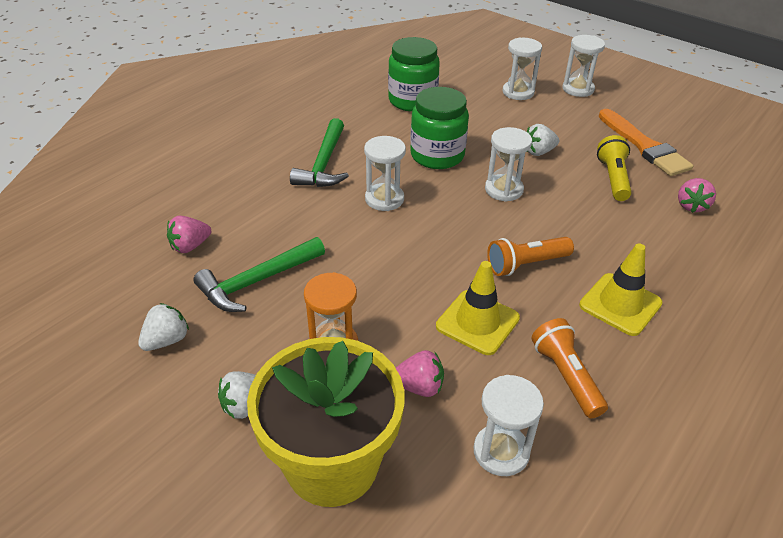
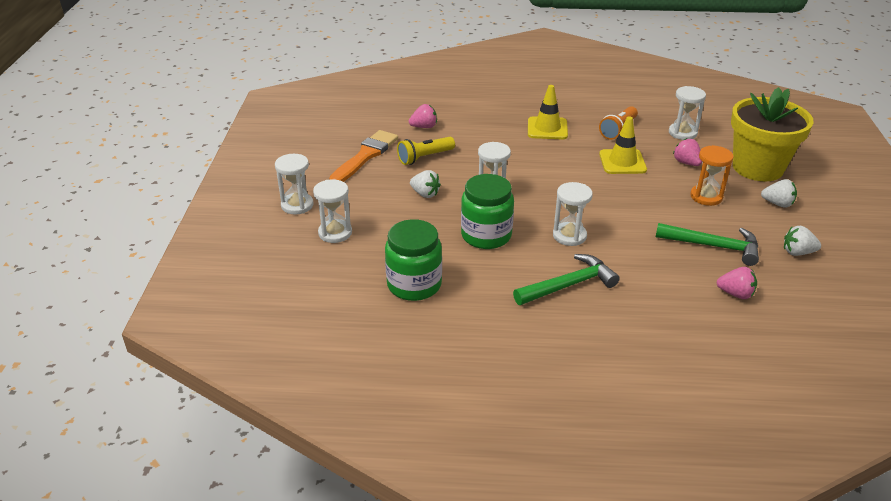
camera: 125 degrees left, 5 degrees down
(526, 264) = (556, 162): orange flashlight -> none

